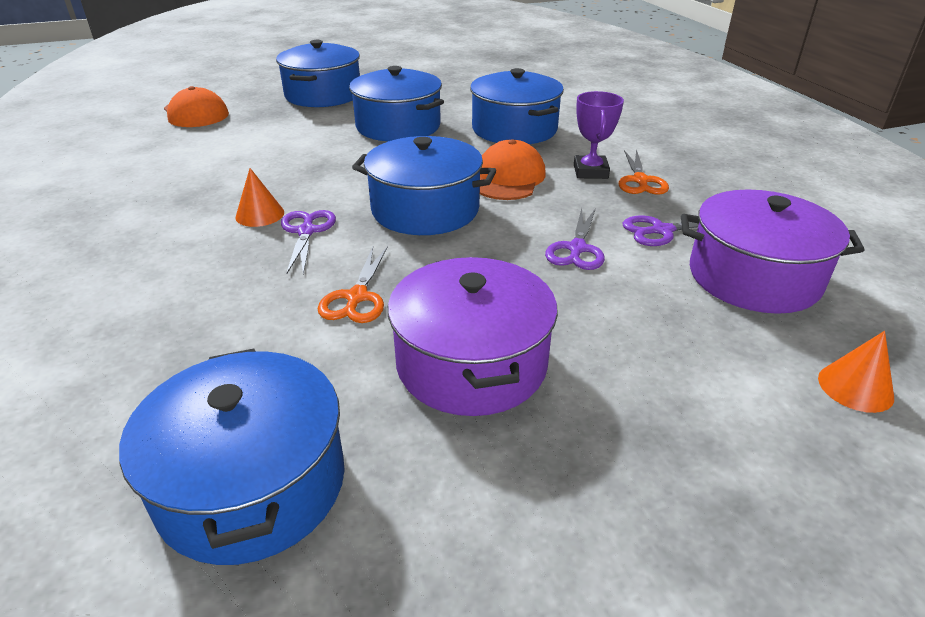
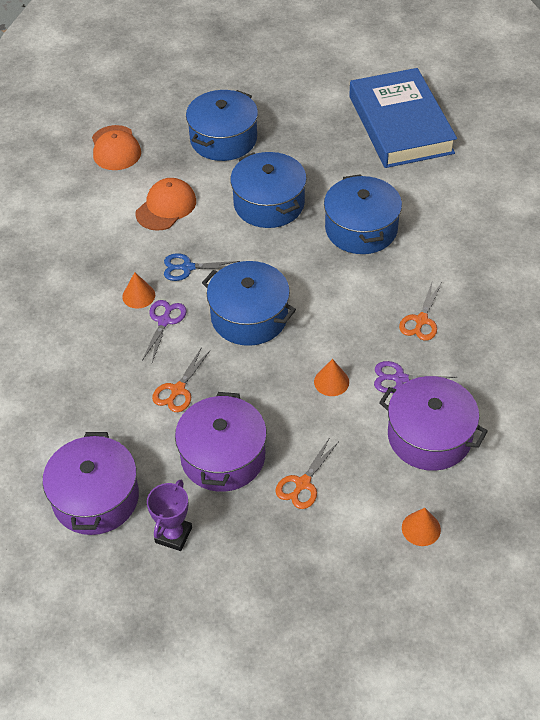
camera: 20 degrees right, 15 degrees up
(252, 484) = (96, 498): blue pot -> purple pot
(320, 182) = (187, 267): none -> blue scissors
(503, 69) = (400, 124): none -> blue book
(508, 178) = (324, 294): orange cap -> orange cap (166, 207)
(577, 249) = (331, 382): purple scissors -> orange cone
(590, 171) = (390, 300): purple trophy -> purple trophy (173, 535)
(625, 370) = (303, 484): none -> orange scissors

